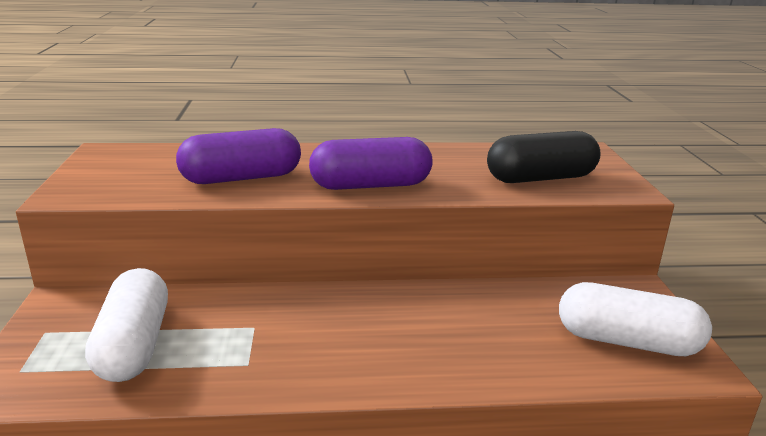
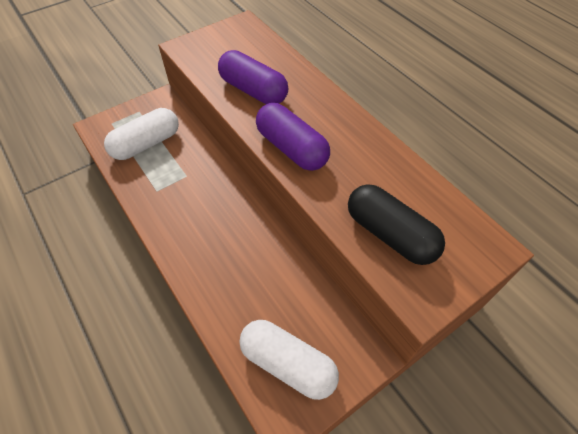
camera: 60 degrees right, 30 degrees up
(627, 341) = (288, 363): white capsule -> white capsule turned 45 degrees counterclockwise

